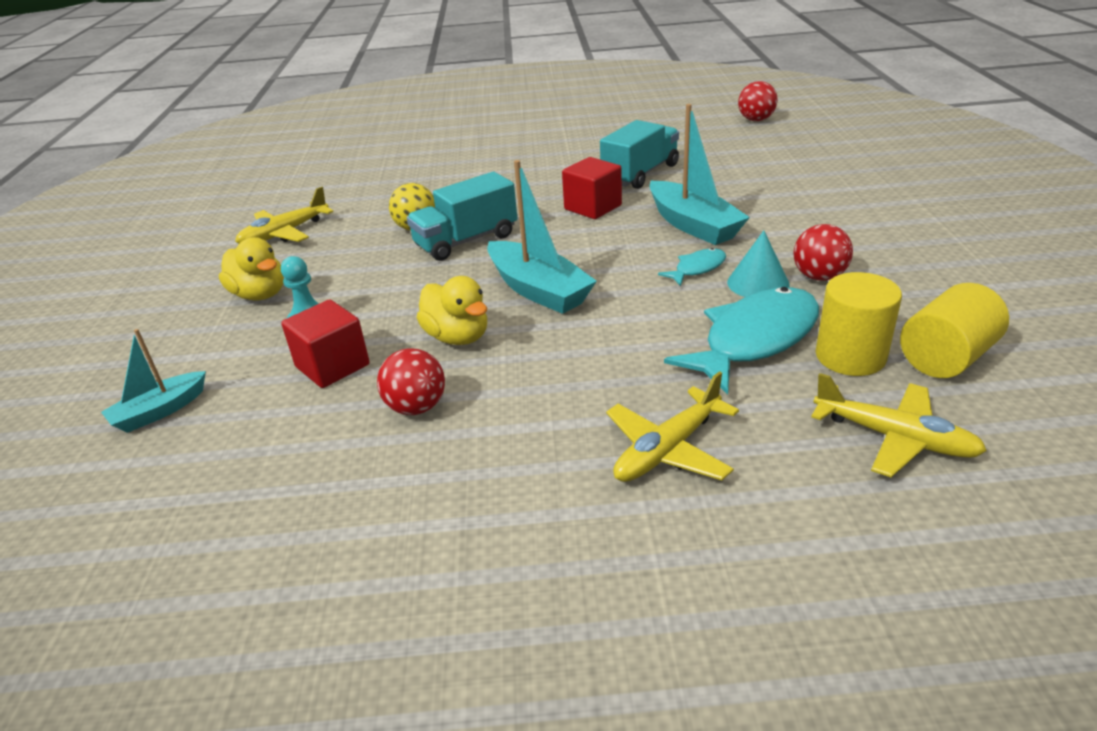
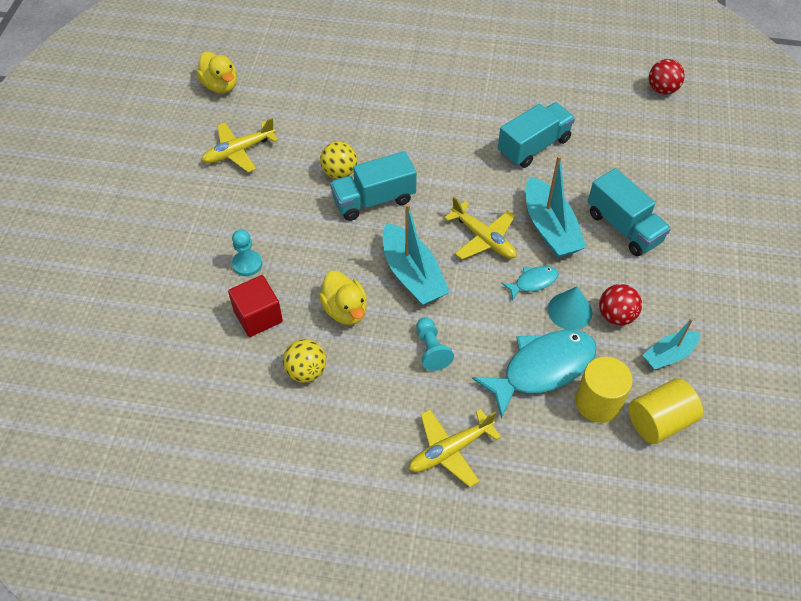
camera: 10 degrees right, 20 degrees up
(160, 411) = (145, 330): turquoise boat -> turquoise boat (669, 355)
(260, 294) = (215, 224): yellow duck -> yellow duck (220, 86)
(416, 407) = (306, 371): red ball -> yellow ball
(592, 351) = (431, 349): none -> turquoise pawn
(593, 207) = (481, 183): red cube -> none
(779, 210) = (623, 227): none -> turquoise truck
(894, 438) = (589, 479): yellow plane -> yellow plane (483, 238)

